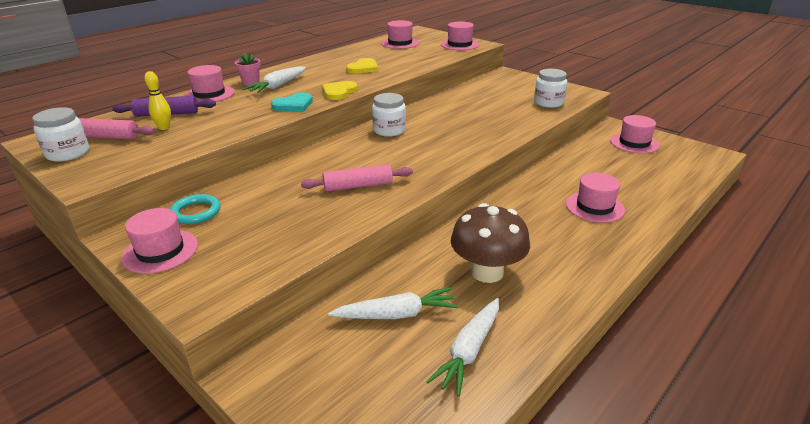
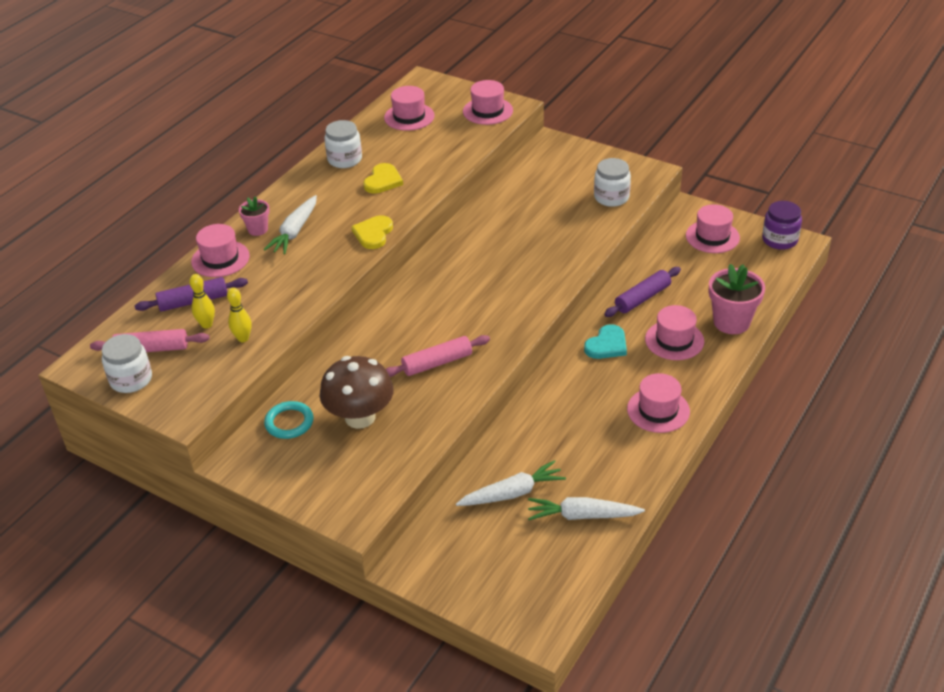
camera: 10 degrees left, 10 degrees up
(160, 251) = (284, 472): pink hat -> pink hat (658, 410)
(186, 138) = (243, 338): none -> yellow bowling pin
(294, 105) = (331, 265): turquoise heart -> turquoise heart (607, 345)
(389, 130) = (440, 273): white jar -> white jar (345, 159)
(469, 351) = (582, 516): white carrot -> white carrot turned 75 degrees clockwise
(487, 272) = (582, 436): brown mushroom -> brown mushroom (360, 417)
(567, 174) = (642, 298): none -> purple rolling pin
(653, 200) = (731, 322): none -> pink flower pot
(697, 151) = (779, 240): none -> purple jar

